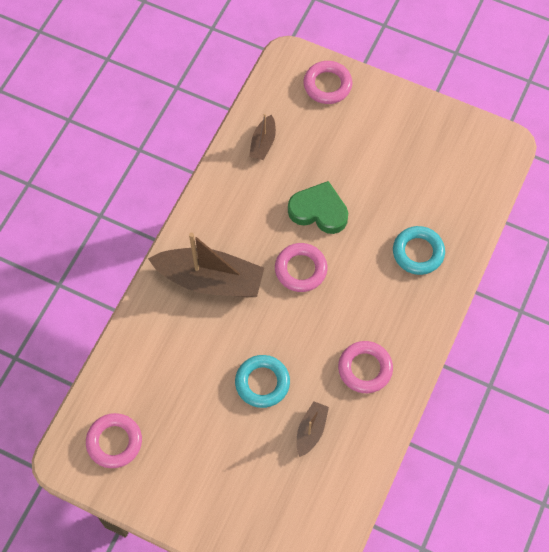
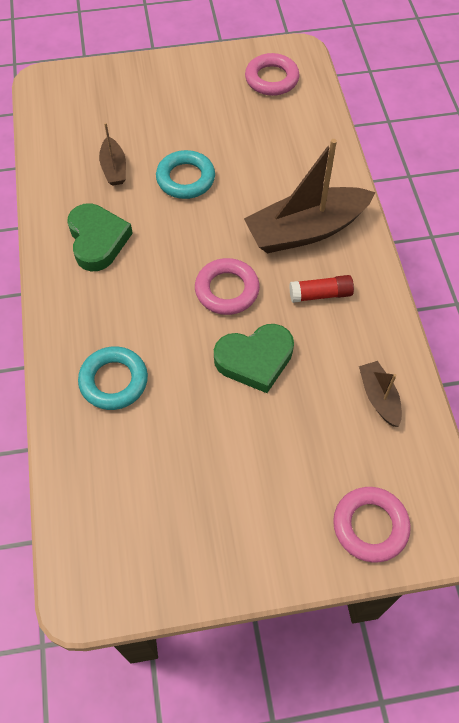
camera: 145 degrees right, 5 degrees down
(241, 227) = (320, 294): none -> red glue stick
(365, 369) = (97, 240): pink ring -> green heart

